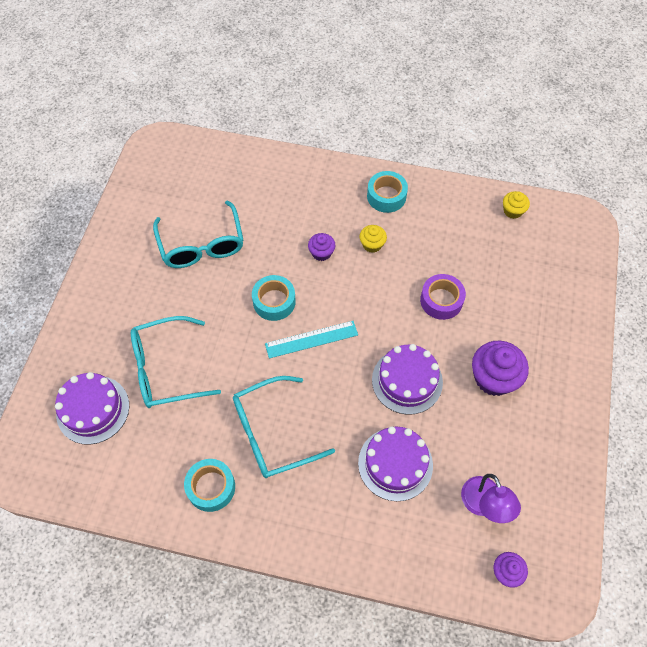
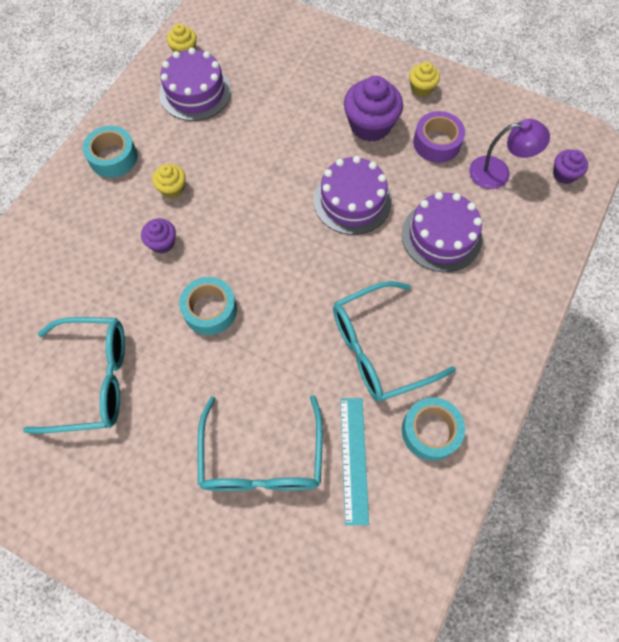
camera: 75 degrees left, 5 degrees up
(93, 409) = (292, 567): purple cake -> purple cake (195, 92)
(273, 433) = (379, 348): turquoise glasses -> turquoise glasses turned 75 degrees clockwise
(311, 339) = (273, 281): turquoise ruler -> turquoise ruler (353, 459)
(441, 300) = (268, 144): purple tape -> purple tape (436, 143)
(556, 414) = (421, 88): none -> yellow cupcake

